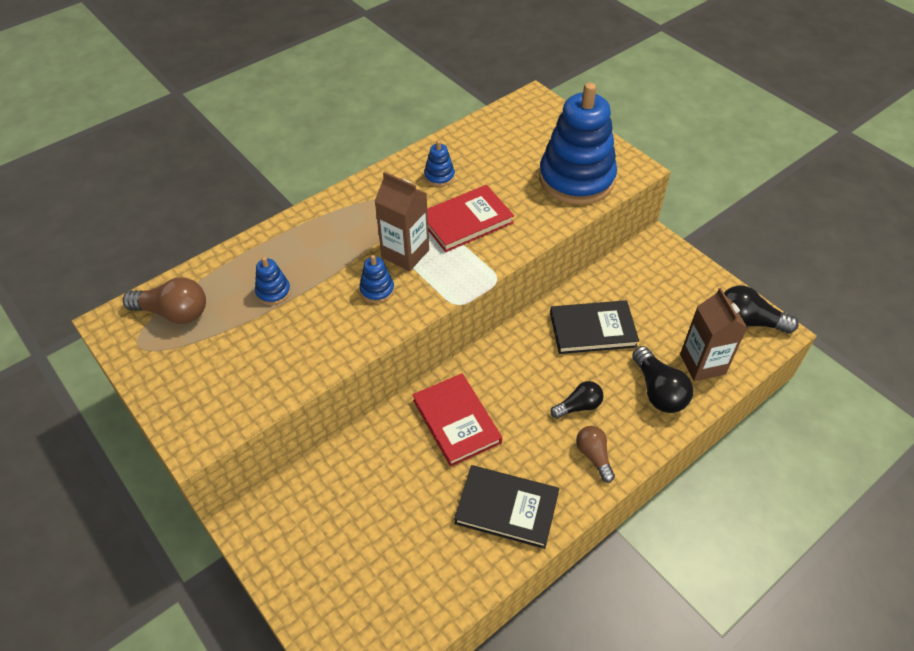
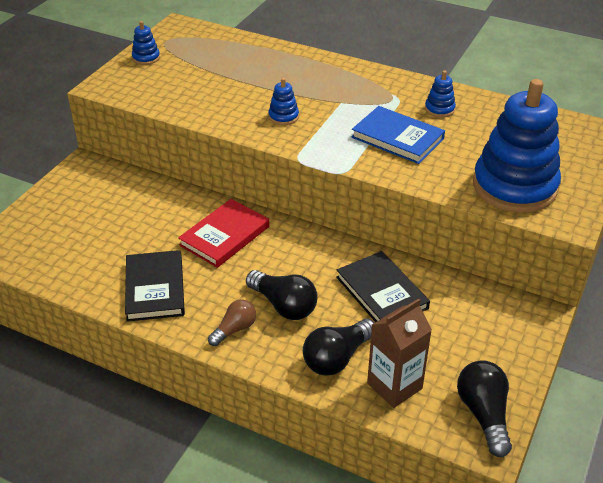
camera: 65 degrees right, 10 degrees down
(174, 313) = (201, 43): brown light bulb -> none
(273, 292) = (248, 73): blue stacking toy -> blue stacking toy (146, 58)
(405, 254) = (333, 118): brown carton -> none
(466, 221) = (397, 138): red book -> blue book
(578, 406) = (284, 305): black light bulb -> black light bulb, size x1.54

